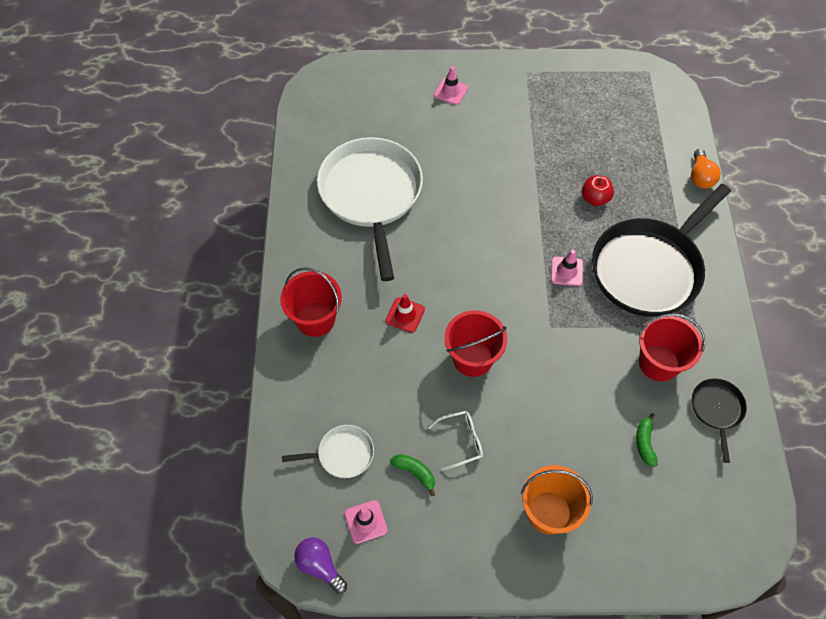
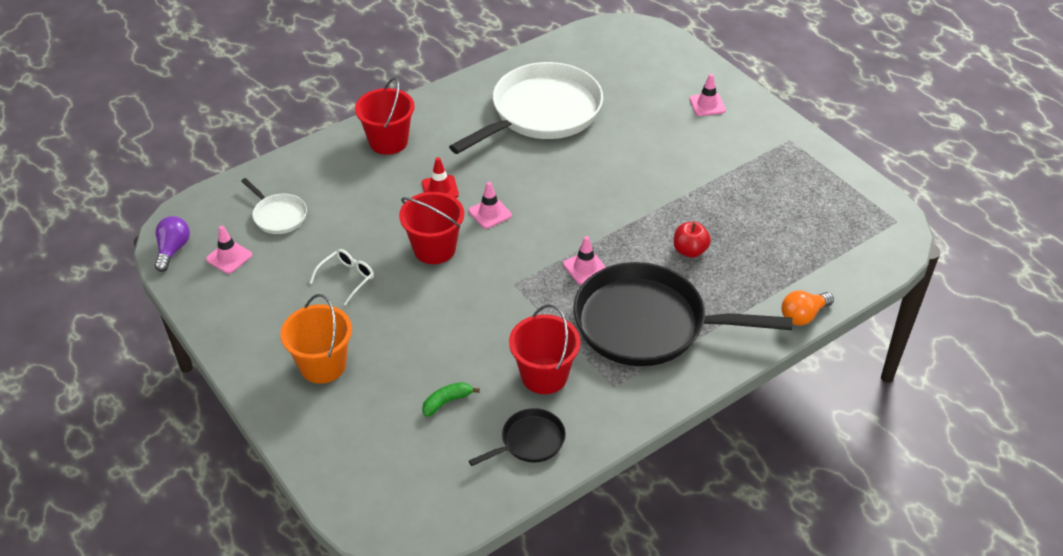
camera: 55 degrees right, 15 degrees down
(415, 473) = (295, 265): green banana -> none
(461, 297) = (490, 213): none -> pink traffic cone
(461, 441) = (347, 278): white glasses -> white glasses turned 90 degrees counterclockwise

